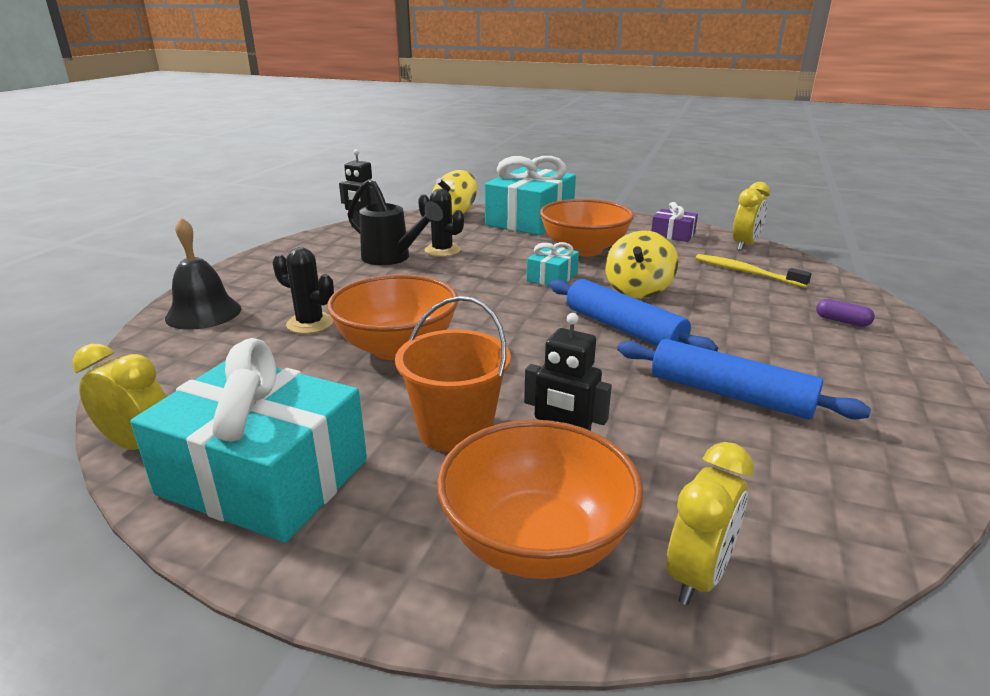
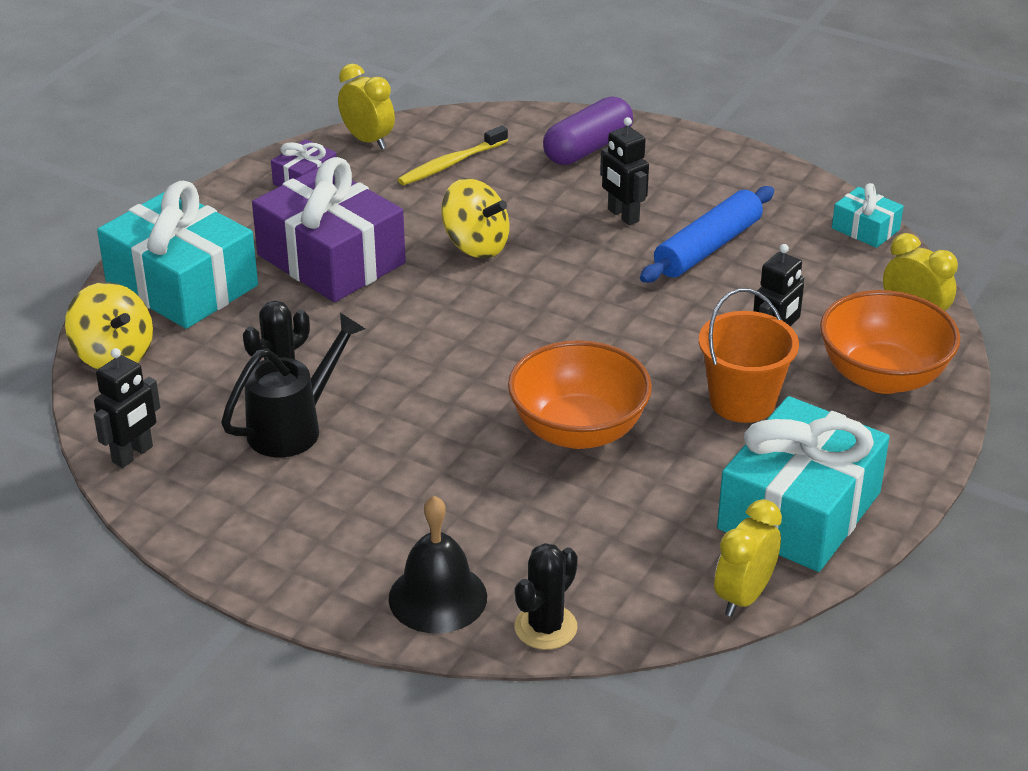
camera: 80 degrees left, 10 degrees up
(310, 323) = (498, 498): black cactus -> black cactus (545, 627)
(552, 277) = (417, 299): turquoise gift -> turquoise gift (865, 229)
(584, 250) = (331, 259): orange bowl -> purple gift
(624, 329) = (571, 275): blue rolling pin -> none
(743, 345) = (623, 216): none -> black robot
(842, 321) = (588, 148): purple capsule -> purple capsule, size x2.13

